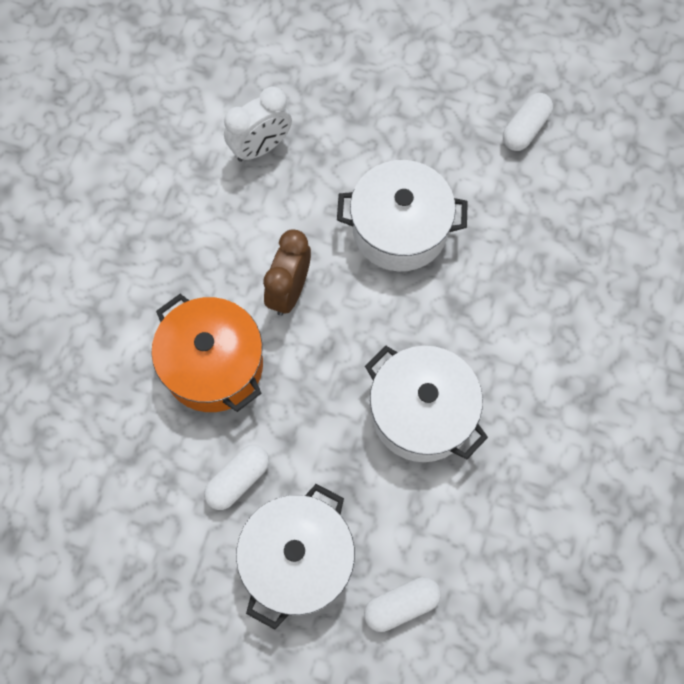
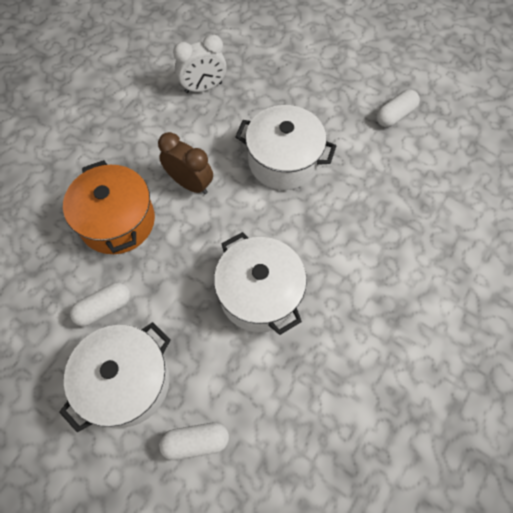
camera: 15 degrees right, 5 degrees down
(289, 291) = (190, 184): brown clock -> brown clock turned 90 degrees clockwise

